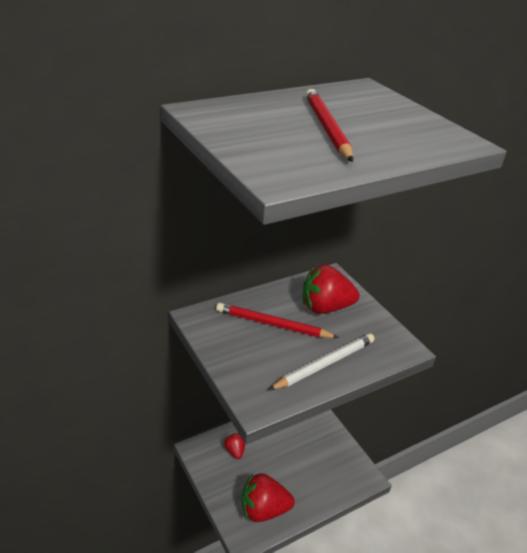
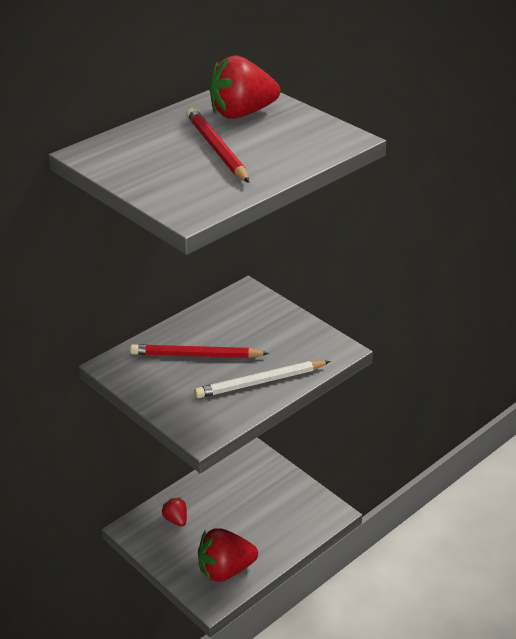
camera: 10 degrees left, 0 degrees up
(325, 307) = (247, 326): red strawberry -> red strawberry (242, 113)
(325, 364) = (260, 382): white pencil -> white pencil turned 150 degrees counterclockwise

